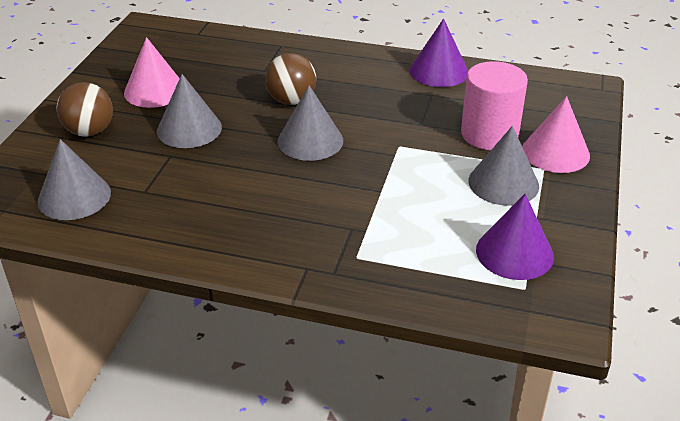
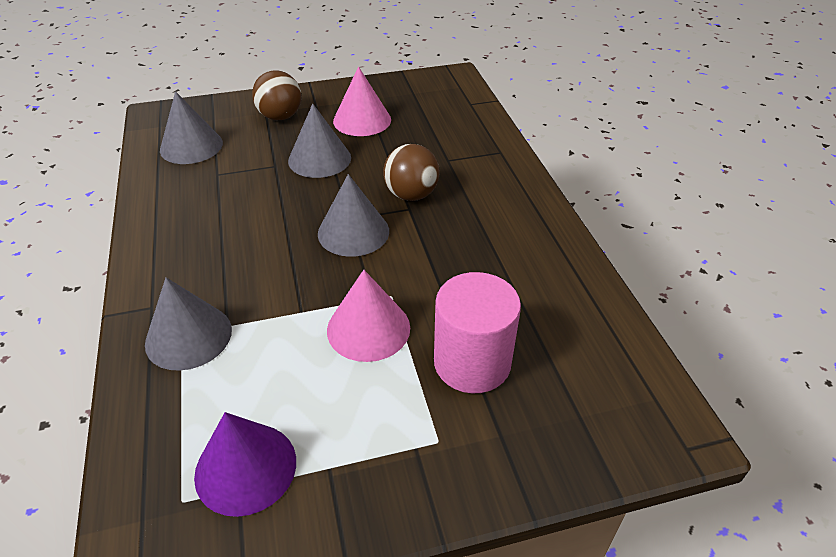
camera: 60 degrees right, 5 degrees up
(439, 71) = (565, 273): purple cone -> none
(503, 183) = (379, 410): grey cone -> grey cone (188, 336)
(555, 152) = (483, 442): pink cone -> pink cone (368, 328)

